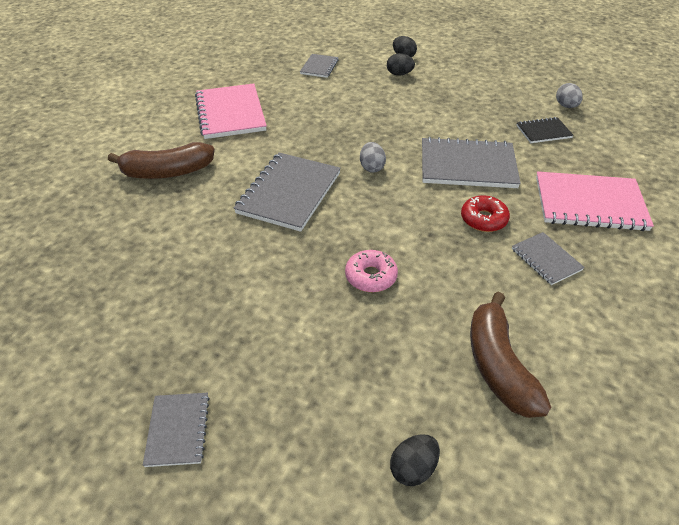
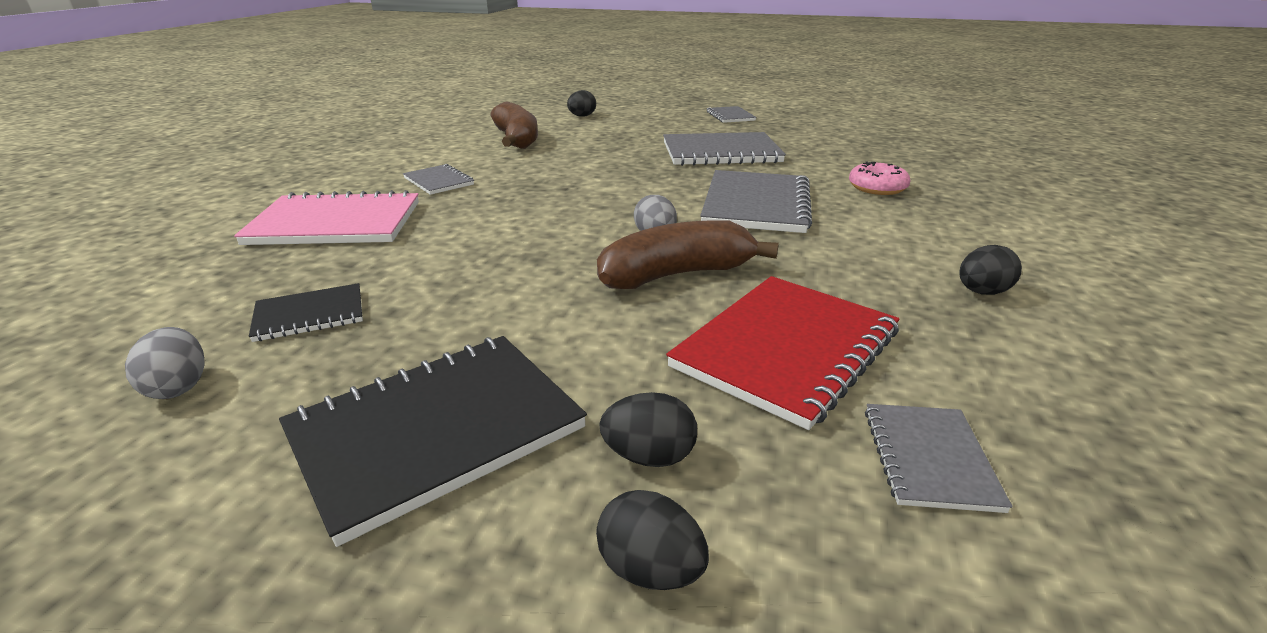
camera: 170 degrees right, 15 degrees down
(167, 172) = (944, 210): brown banana -> brown banana (676, 275)
(230, 113) = (982, 292): pink notebook -> black egg
(339, 98) = (786, 349): none -> red notebook
(371, 276) = (627, 163): pink donut -> pink donut (877, 188)
(465, 85) = (436, 431): none -> black notebook
(467, 165) = (498, 249): grey notebook -> grey notebook (721, 152)
(483, 219) = (496, 201): red donut -> none

